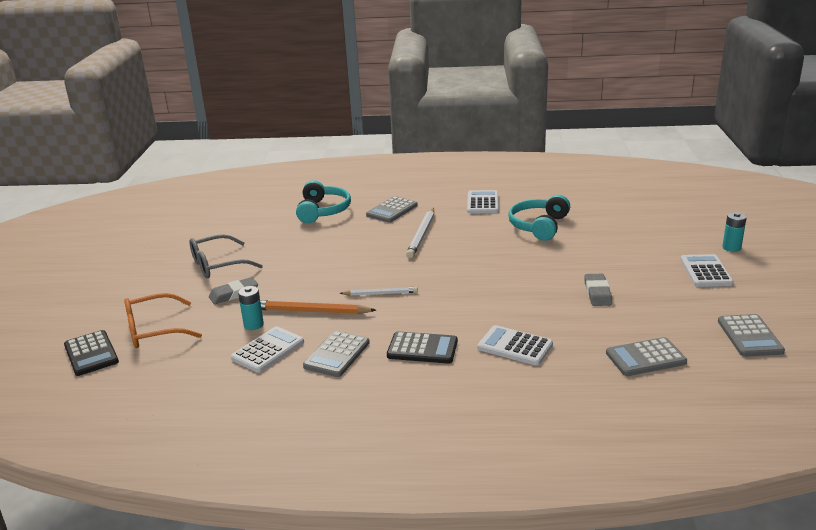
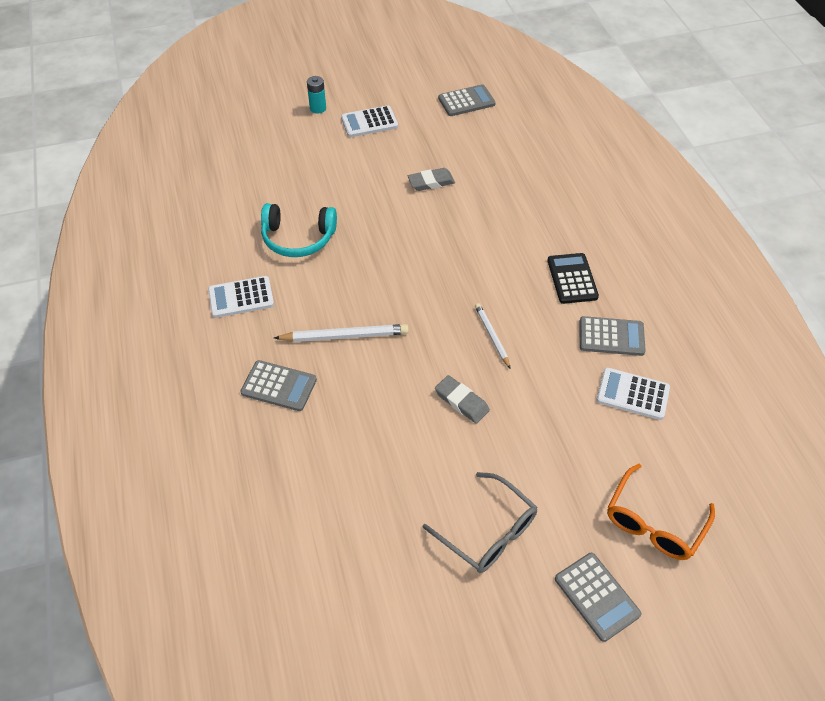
camera: 110 degrees left, 25 degrees up
(91, 354) = (725, 564): black calculator -> none
(154, 330) = (654, 522): orange glasses -> orange glasses turned 75 degrees clockwise
(234, 294) = (547, 477): grey eraser -> grey eraser (461, 401)
(253, 325) = (597, 427): turquoise battery -> none
(311, 311) = (550, 385): orange pencil -> none
(323, 211) = (294, 469): turquoise headphones -> none
(515, 346) = (539, 221): white calculator -> none
(645, 358) = (520, 149): grey calculator -> grey calculator (597, 596)

